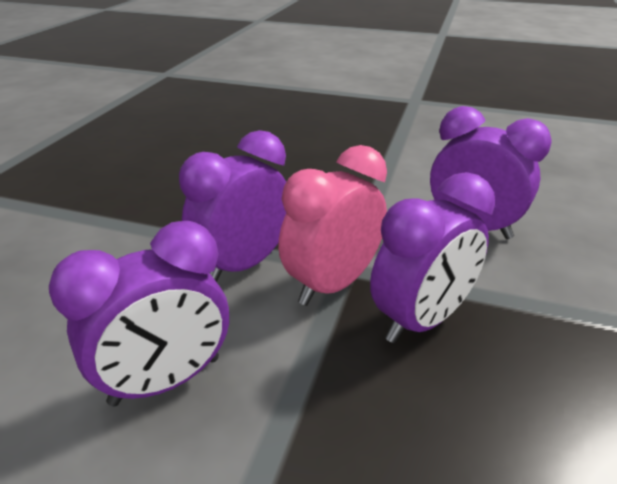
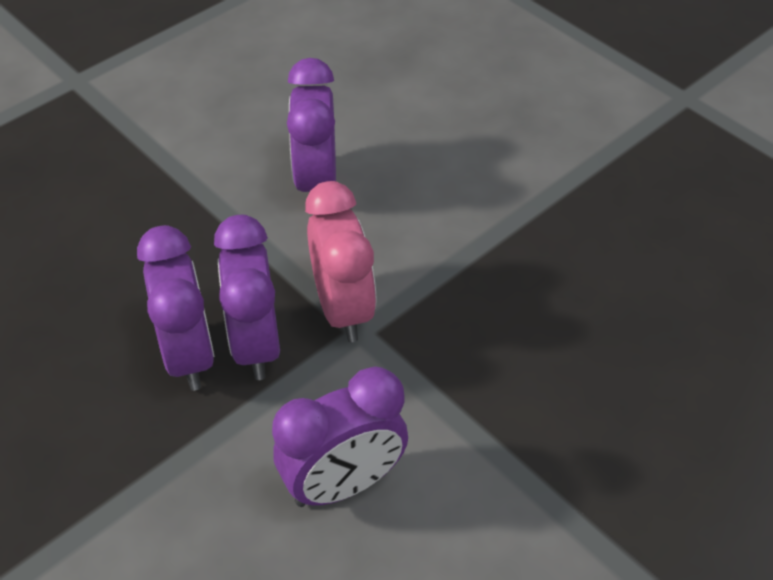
camera: 120 degrees right, 15 degrees up
(243, 265) = (416, 261): purple clock -> purple clock (189, 355)

